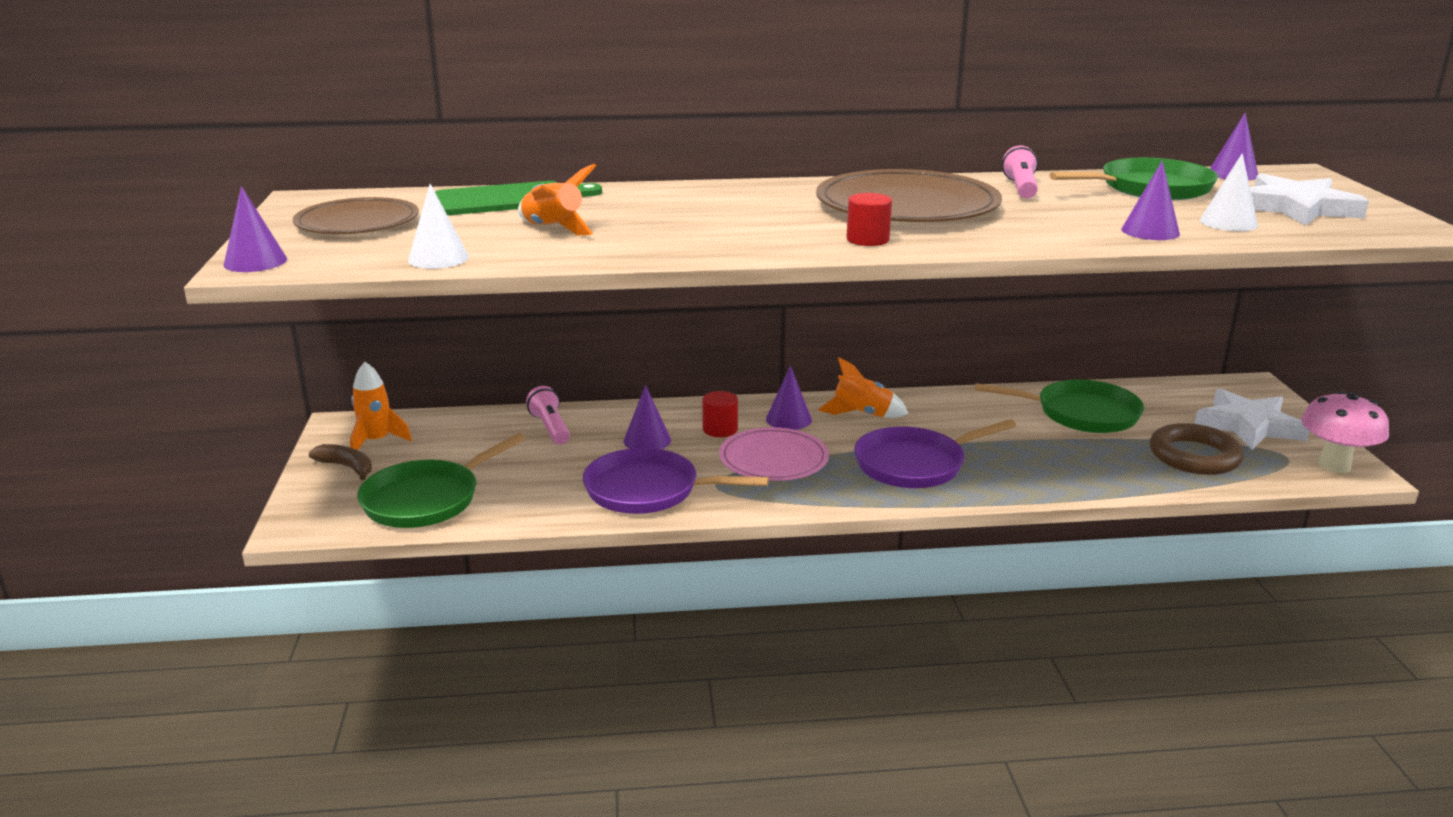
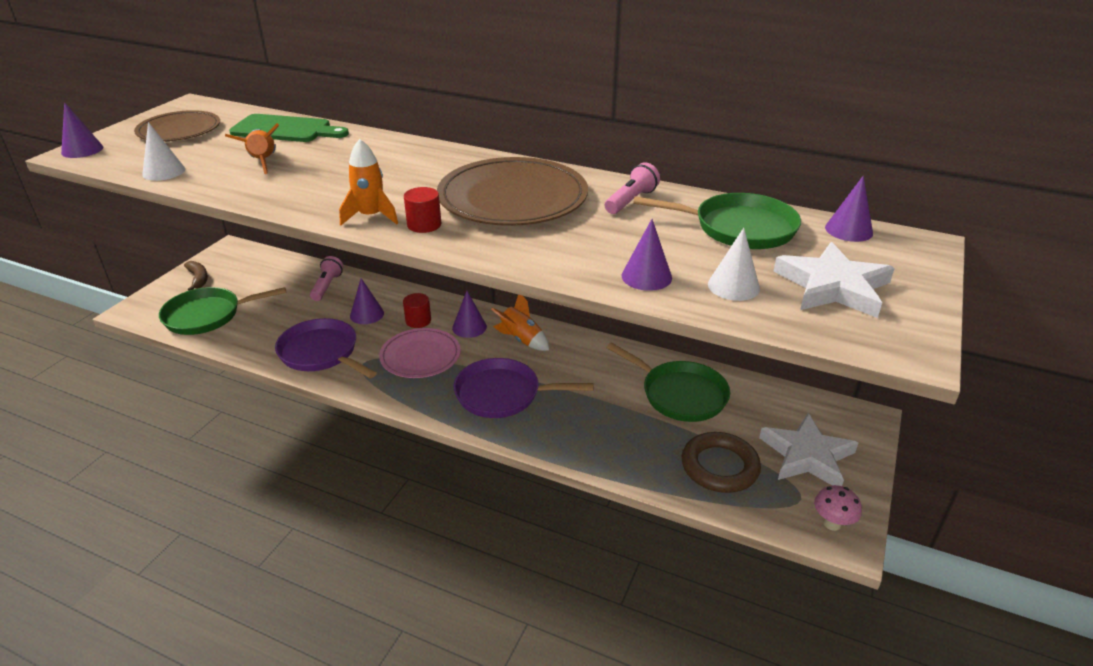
camera: 30 degrees right, 10 degrees up
(376, 441) = (232, 265): orange rocket -> orange rocket (371, 216)
(1334, 465) = (832, 523): pink mushroom -> pink mushroom, size x0.61

